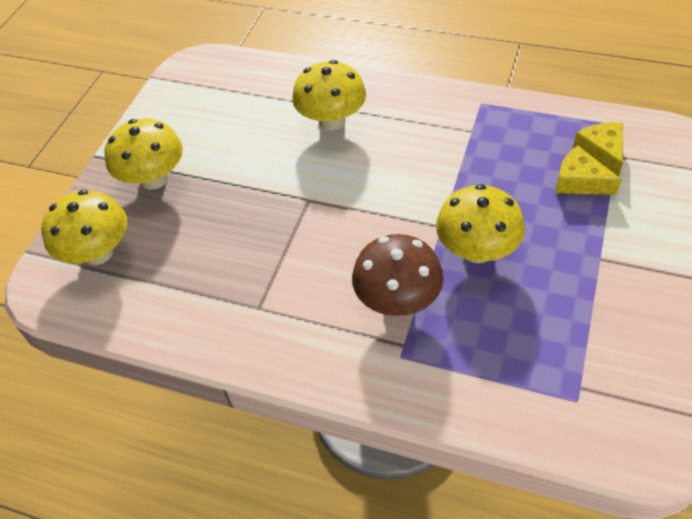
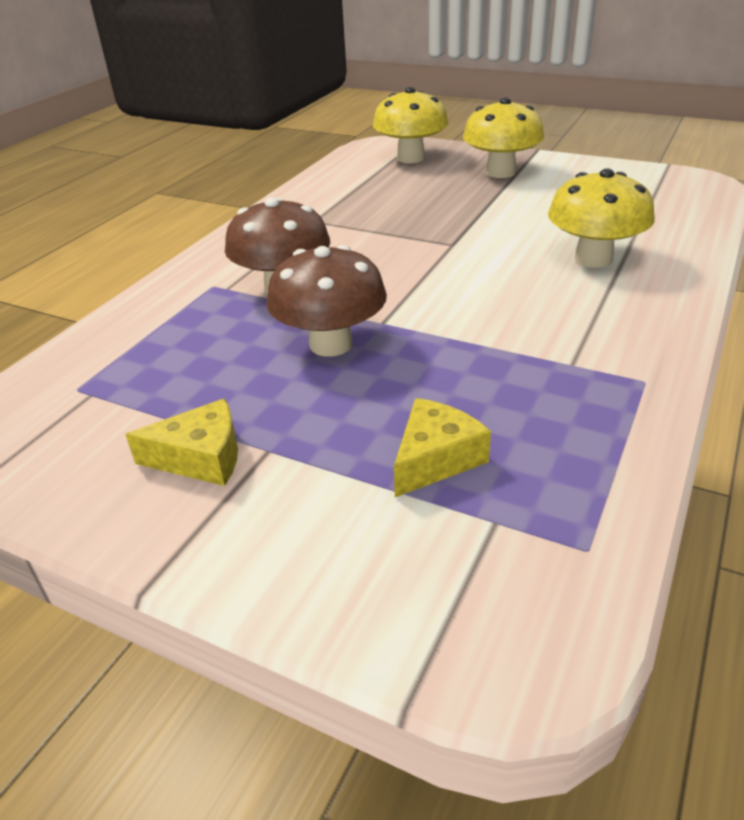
camera: 95 degrees right, 15 degrees down
(477, 250) = (331, 344): yellow mushroom -> brown mushroom
(601, 153) = (504, 501): yellow cheese -> yellow cheese (201, 458)

